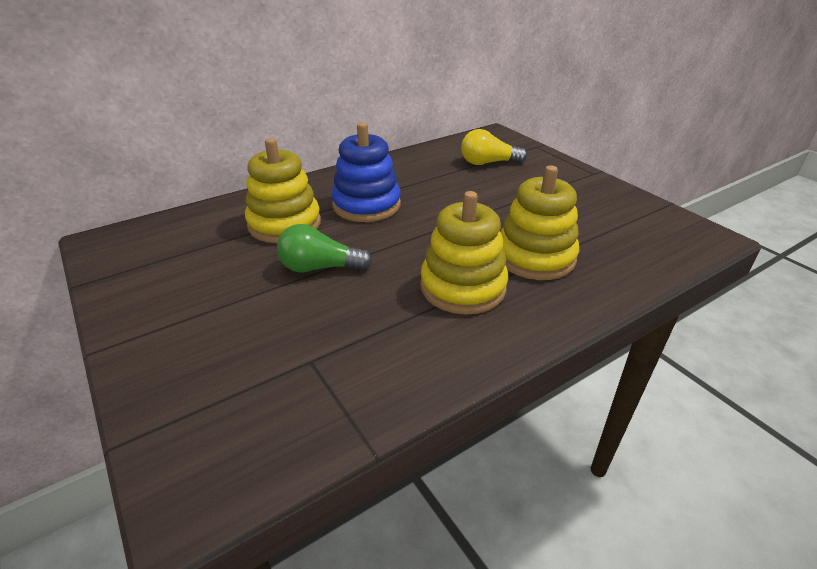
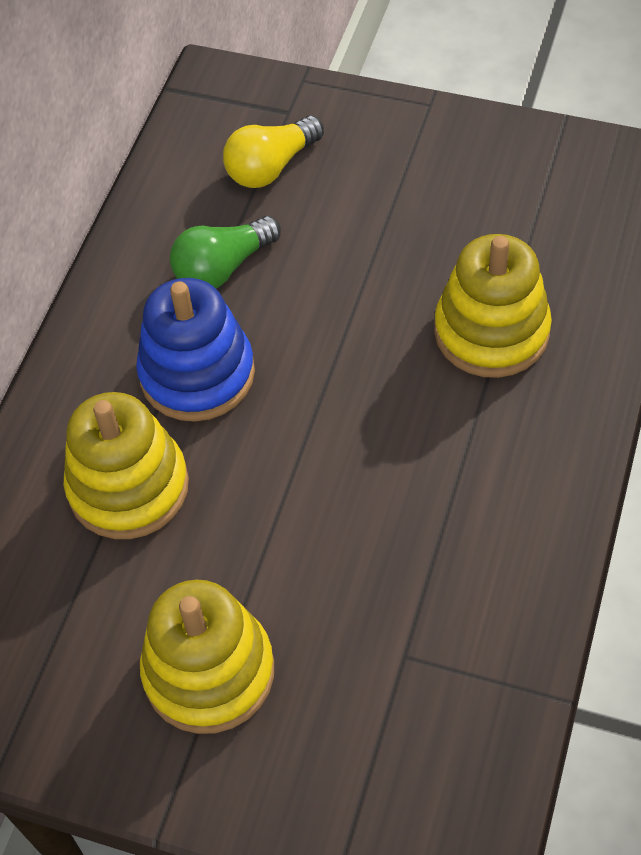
camera: 35 degrees left, 20 degrees up
(319, 268) = (265, 527): green light bulb -> green light bulb (223, 268)
(463, 287) = (457, 438): yellow stacking toy -> yellow stacking toy (209, 672)

